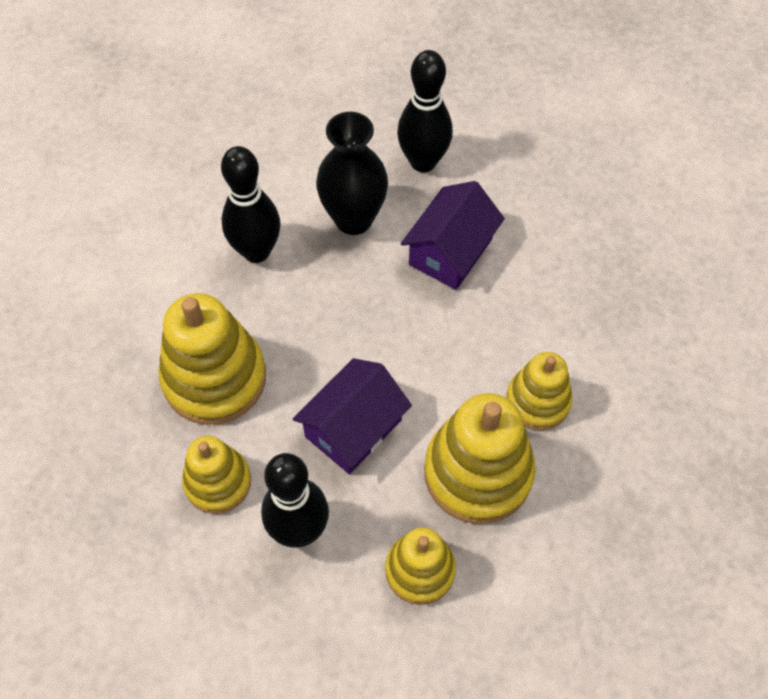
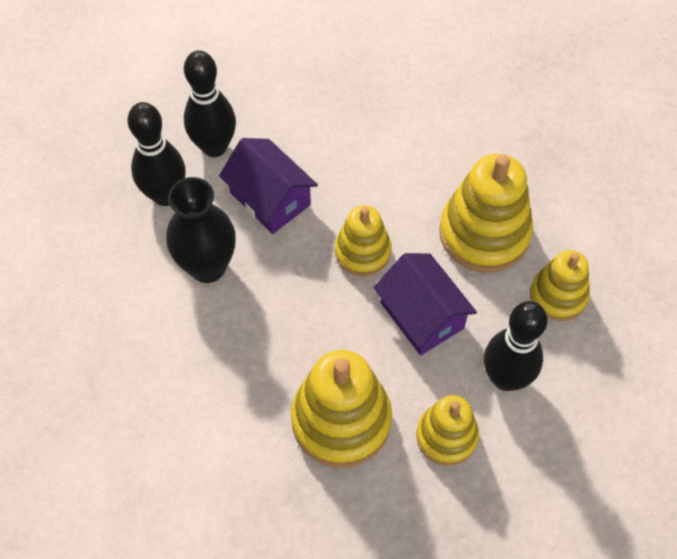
camera: 75 degrees left, 0 degrees up
(256, 251) = (214, 357): black bowling pin -> black bowling pin (214, 147)
(538, 401) = (432, 175): yellow stacking toy -> yellow stacking toy (362, 252)

